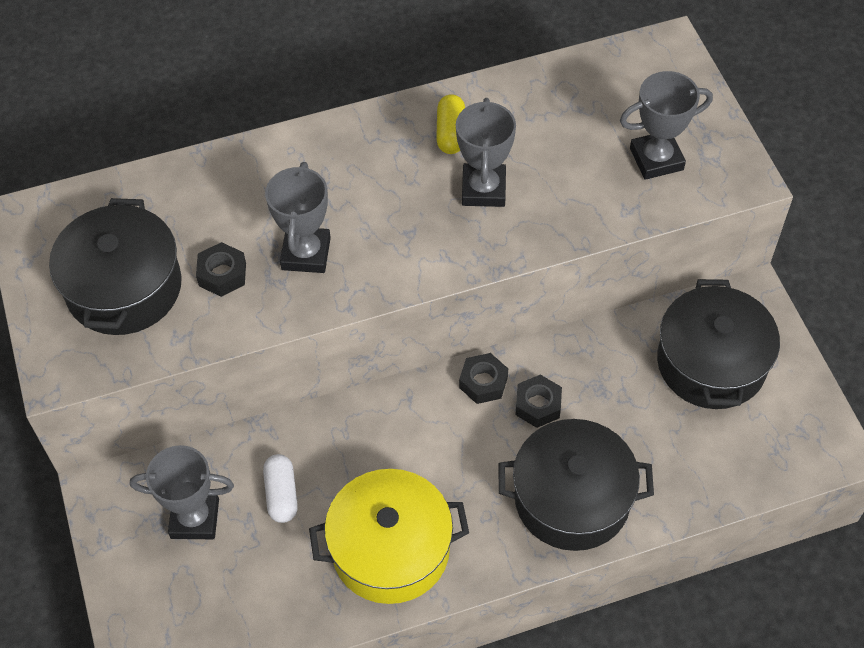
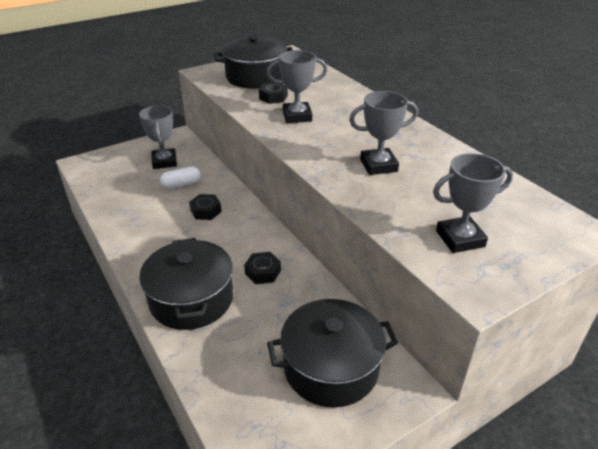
camera: 75 degrees right, 20 degrees down
(390, 549) = (149, 226): yellow pot -> none
(450, 133) = (417, 148): yellow capsule -> none
(483, 382) = (273, 245): black nut -> black nut (206, 211)
(656, 159) = (460, 239): grey trophy -> grey trophy turned 75 degrees counterclockwise

